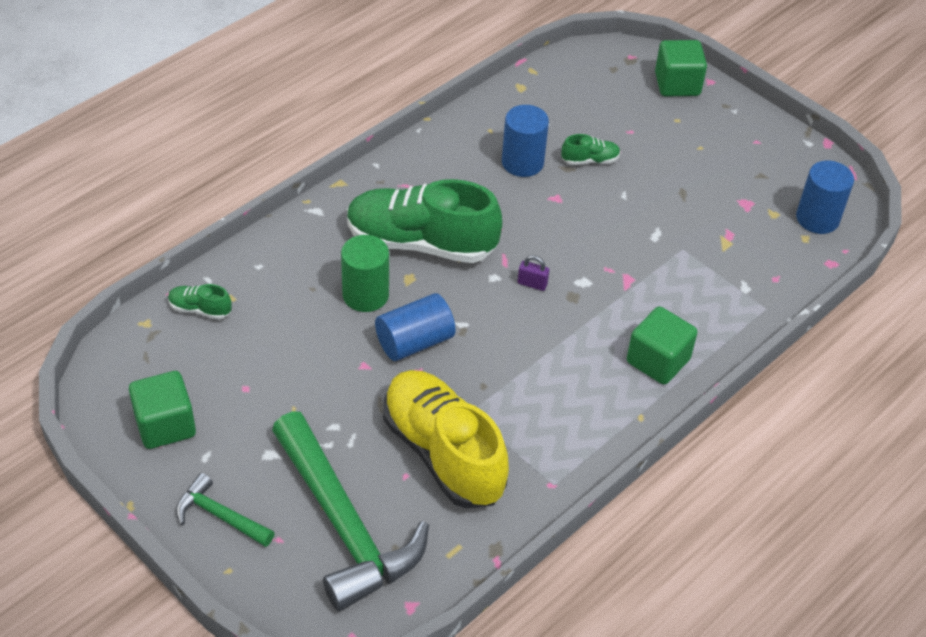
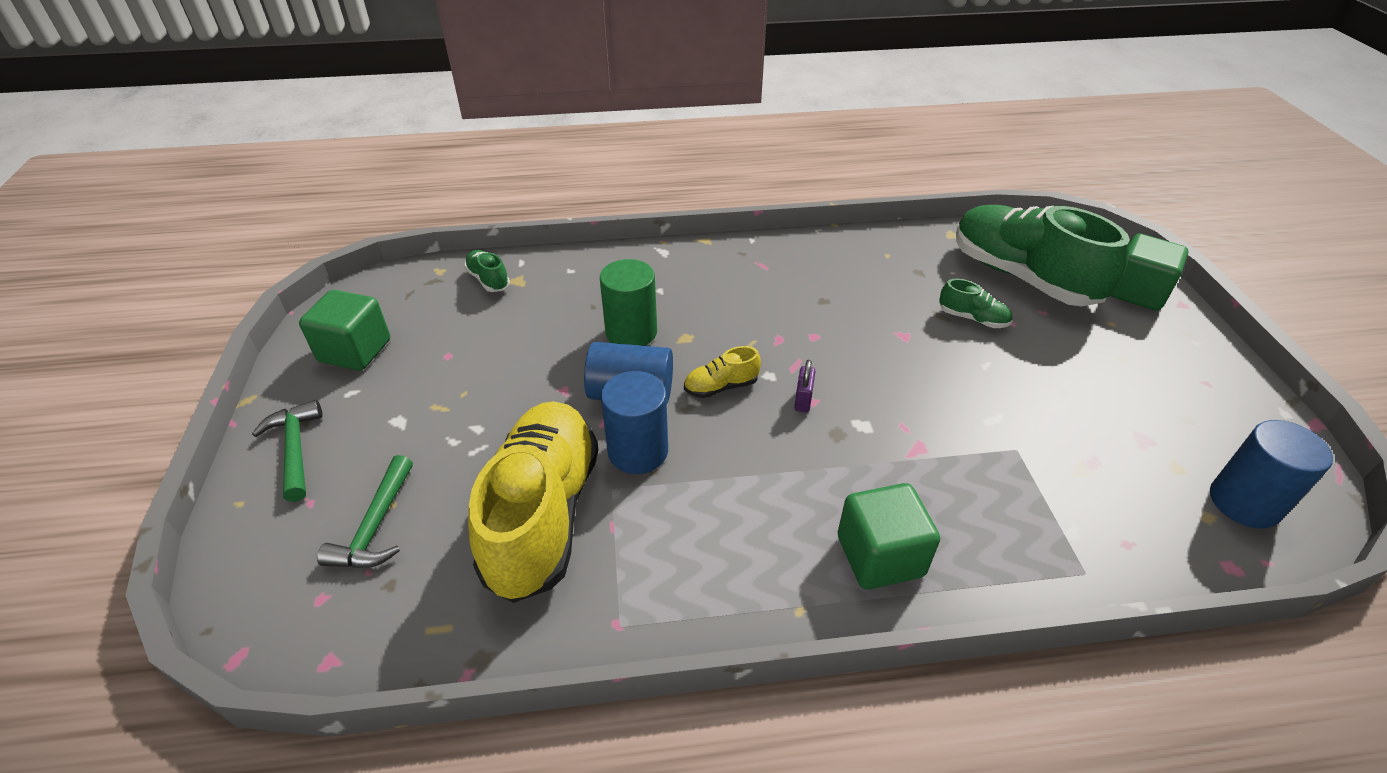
camera: 40 degrees right, 5 degrees down
(344, 524) = (376, 526): green hammer -> green hammer, size x0.48
(421, 243) = (727, 314): green shoe -> green shoe (1022, 277)
(470, 303) = (721, 387): none -> yellow shoe
(522, 162) = (895, 292): blue cylinder -> blue cylinder (638, 451)
(532, 284) = (803, 400): purple padlock -> purple padlock turned 45 degrees clockwise

